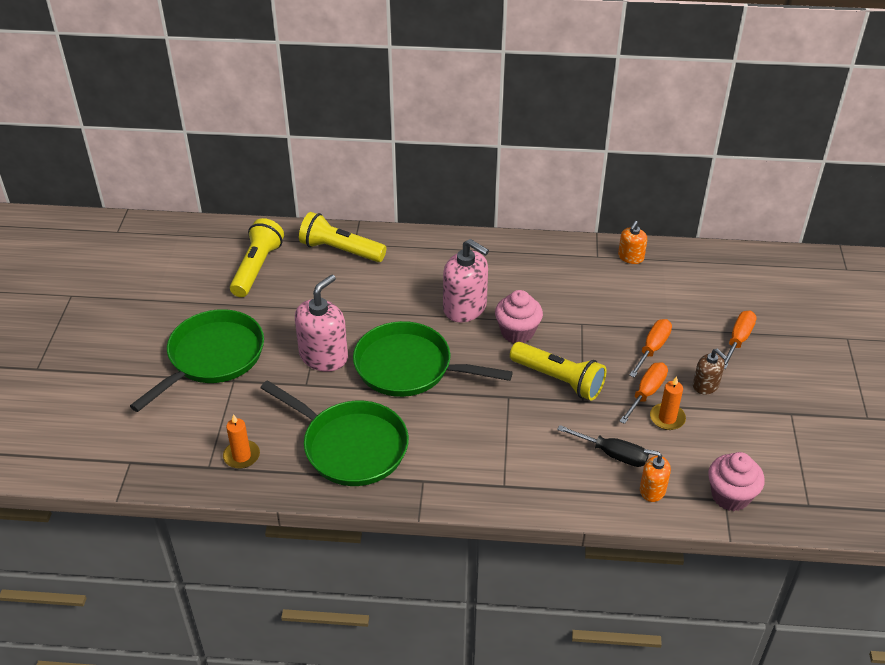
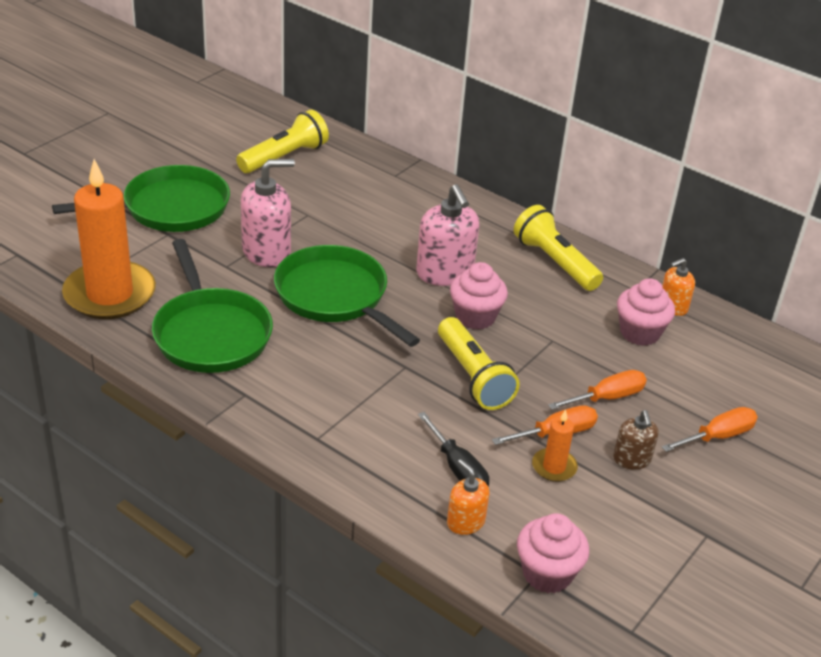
camera: 30 degrees right, 5 degrees down
(241, 456) = (110, 294): orange candle -> orange candle, size x2.26
(340, 250) = (376, 175): yellow flashlight -> yellow flashlight (555, 262)
(629, 288) = (639, 333): none -> pink cupcake

